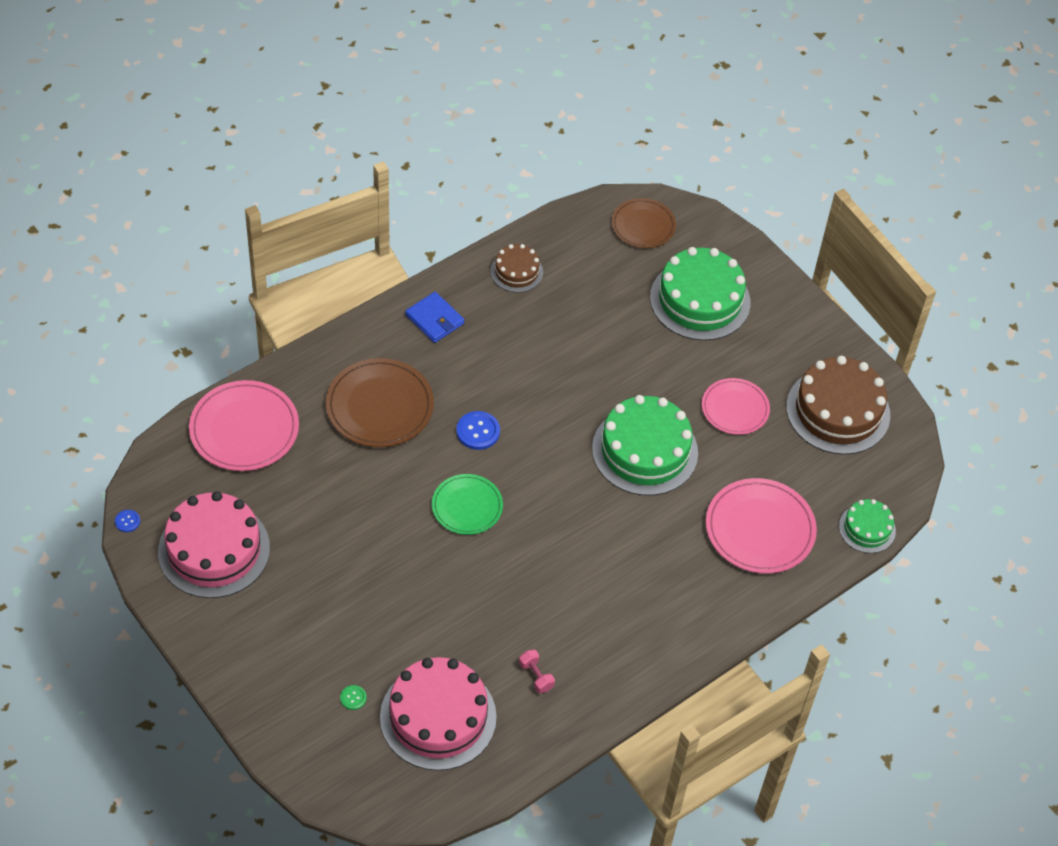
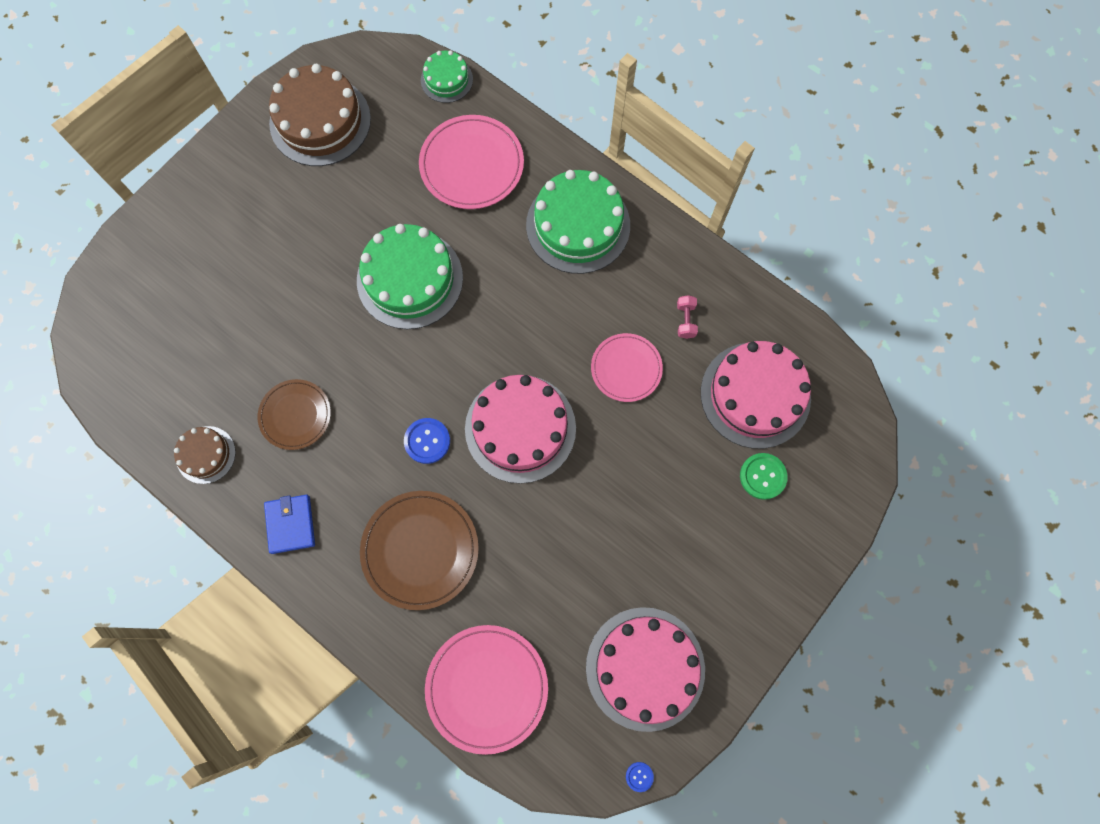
camera: 100 degrees left, 20 degrees up
(353, 698) = (762, 476): green button -> green button, size x1.82
(434, 319) = (290, 524): blue wallet -> blue wallet turned 45 degrees counterclockwise
(467, 506) = (520, 428): green plate -> pink cake
(536, 676) = (685, 320): pink dumbbell -> pink dumbbell turned 45 degrees counterclockwise
(643, 225) = (116, 339): brown plate -> brown plate (295, 415)
(700, 300) = (208, 265): green cake -> green cake (578, 225)
(735, 408) = (339, 209): pink plate -> pink plate (626, 368)

